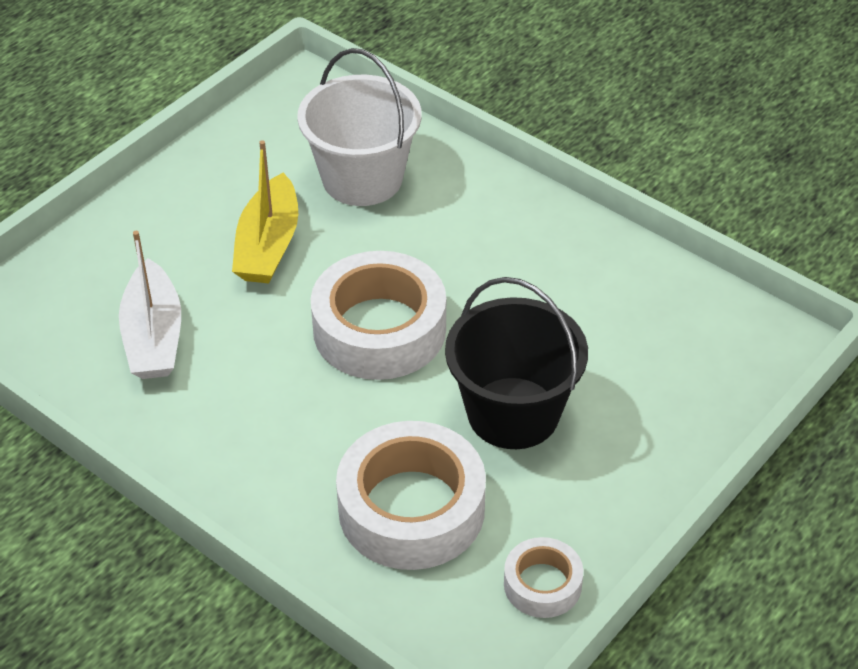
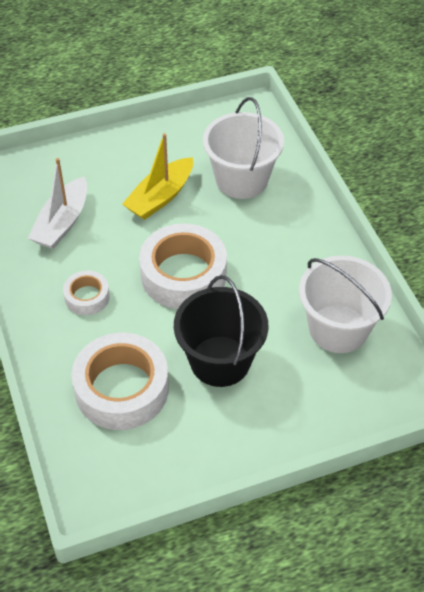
camera: 30 degrees right, 5 degrees up
(542, 584) = (159, 471): white tape -> white tape (87, 297)
(629, 306) = (338, 328): none -> white bucket

